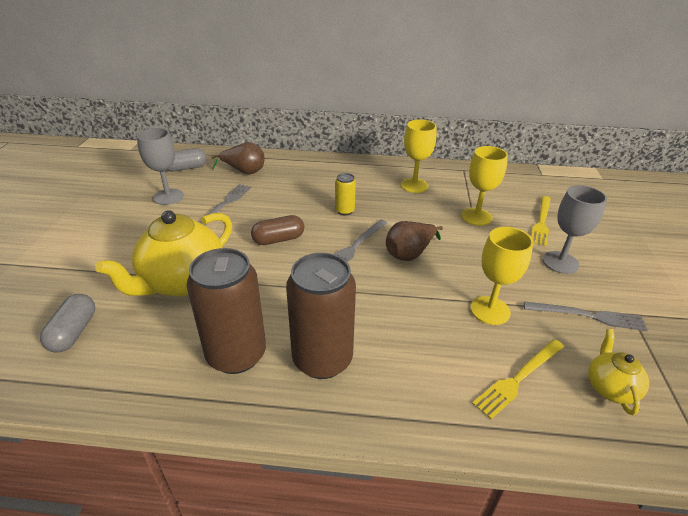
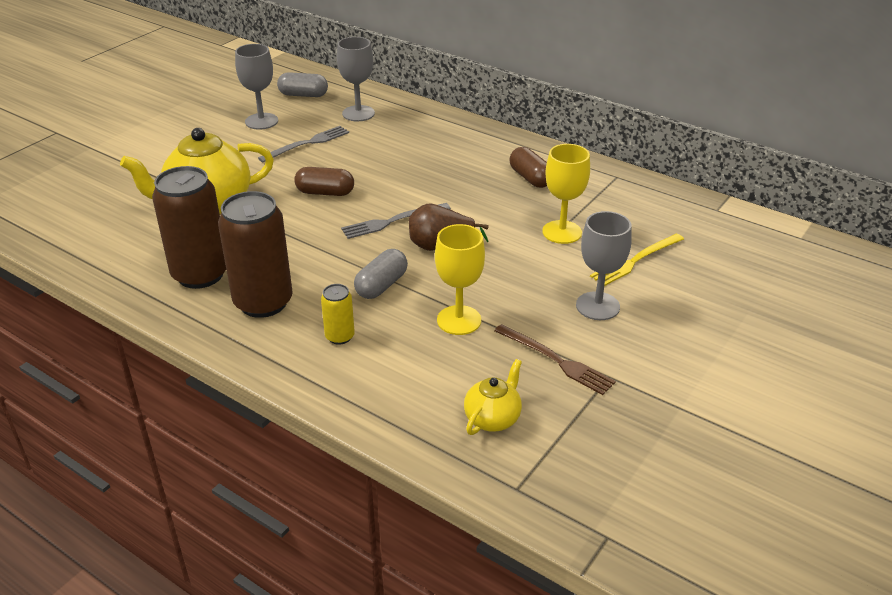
camera: 30 degrees right, 0 degrees up
(74, 332) = (98, 216): grey capsule -> grey capsule (381, 285)
(244, 171) = (358, 113): brown pear -> grey goblet
(344, 211) = (420, 184): yellow can -> yellow can (340, 336)
(414, 185) = (530, 178): yellow goblet -> brown capsule
(518, 378) = (415, 379): yellow fork -> none
(588, 316) = (556, 360): grey fork -> brown fork

